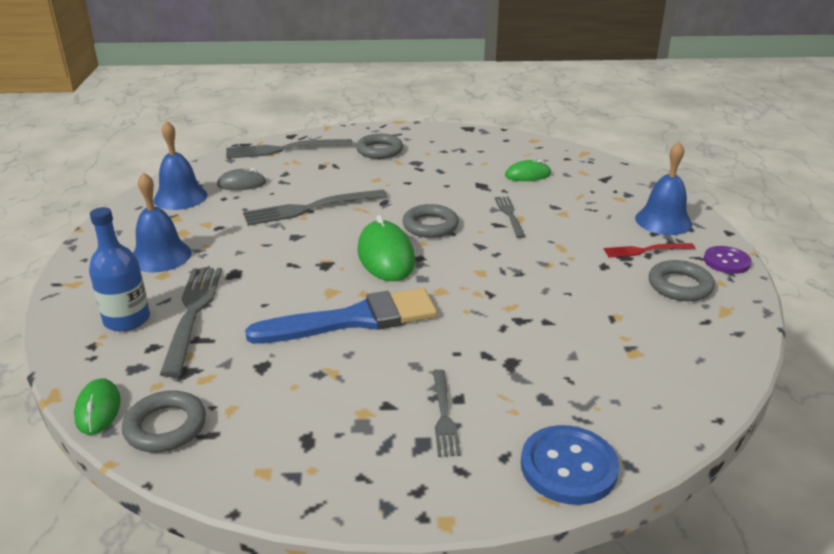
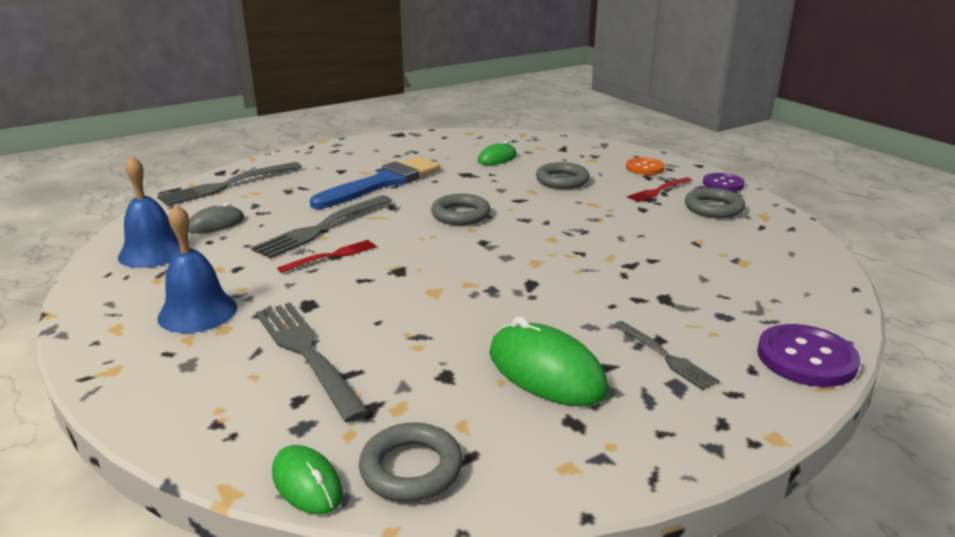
camera: 30 degrees left, 5 degrees down
(127, 320) = (231, 384): blue bottle -> none
(292, 236) = (332, 256): none -> red fork
(354, 319) = (487, 307): blue brush -> blue brush (383, 183)
(379, 150) = (334, 166): grey ring -> grey ring (562, 180)
(386, 256) = (450, 248): green mouse -> green mouse (546, 372)
(509, 215) = (520, 191): grey fork -> none
(568, 467) = (806, 358): blue button -> purple button
(663, 221) = (644, 168): blue bell -> orange button

